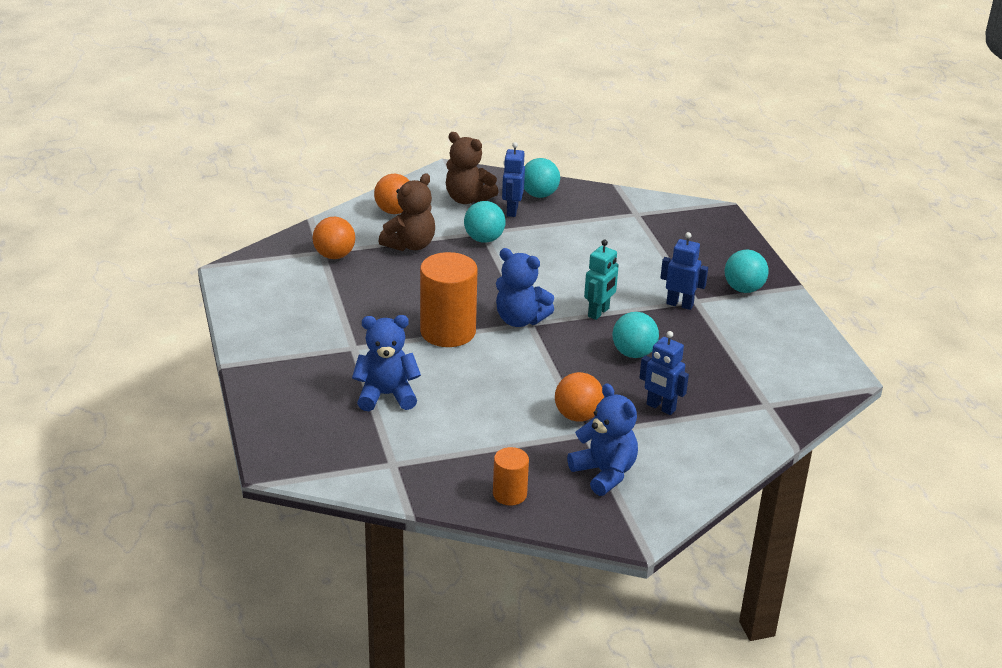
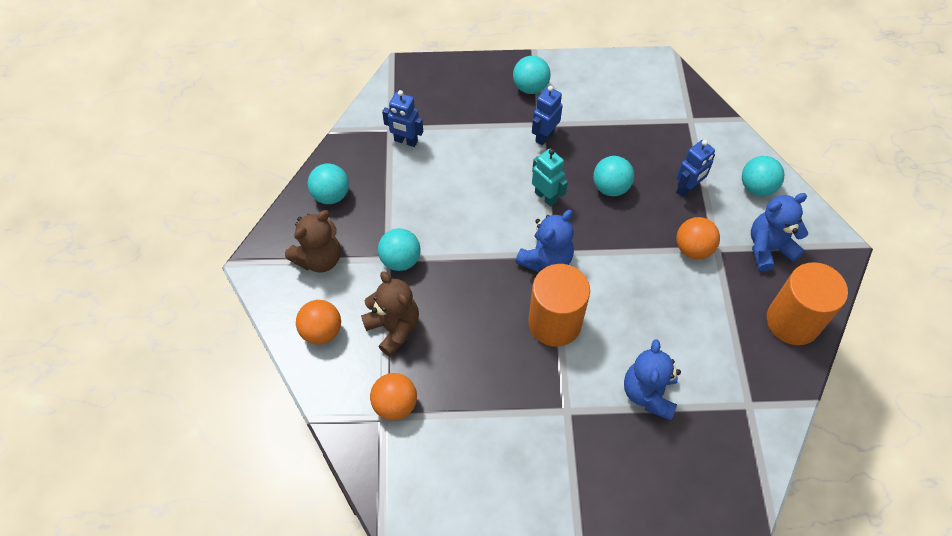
camera: 75 degrees left, 25 degrees up
(509, 494) = (792, 321): orange cylinder -> orange cylinder, size x1.87
(512, 211) = (354, 225): blue robot -> blue robot (405, 141)
(691, 461) = (757, 187): none -> turquoise ball

